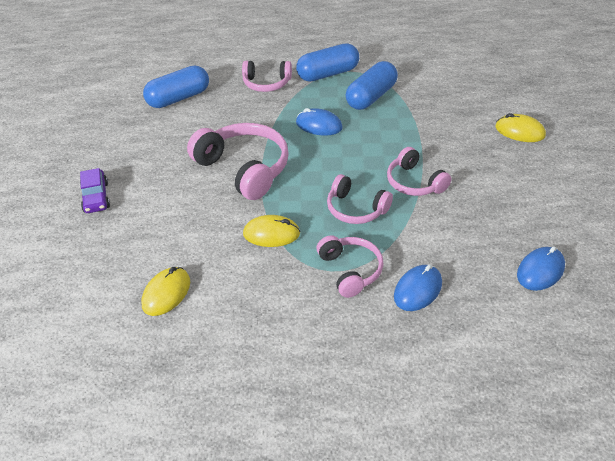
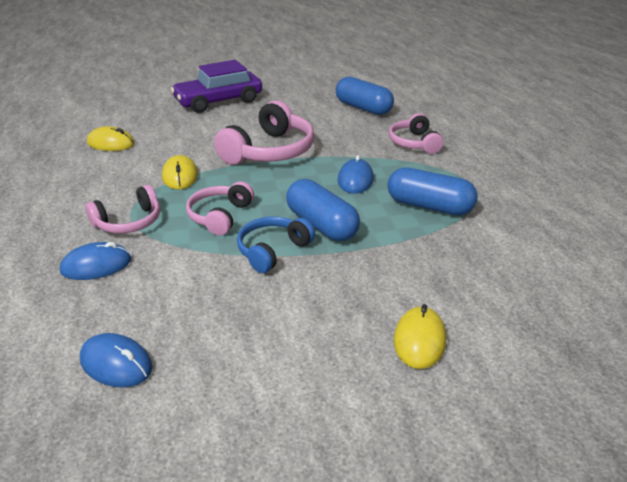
camera: 75 degrees right, 10 degrees down
(96, 197) = (219, 101): purple car -> purple car, size x1.88
(328, 74) = (457, 174): blue capsule -> blue capsule (321, 225)
(414, 182) = (273, 250): pink headphones -> blue headphones
(418, 290) = (96, 265): blue mouse -> blue mouse turned 45 degrees counterclockwise

